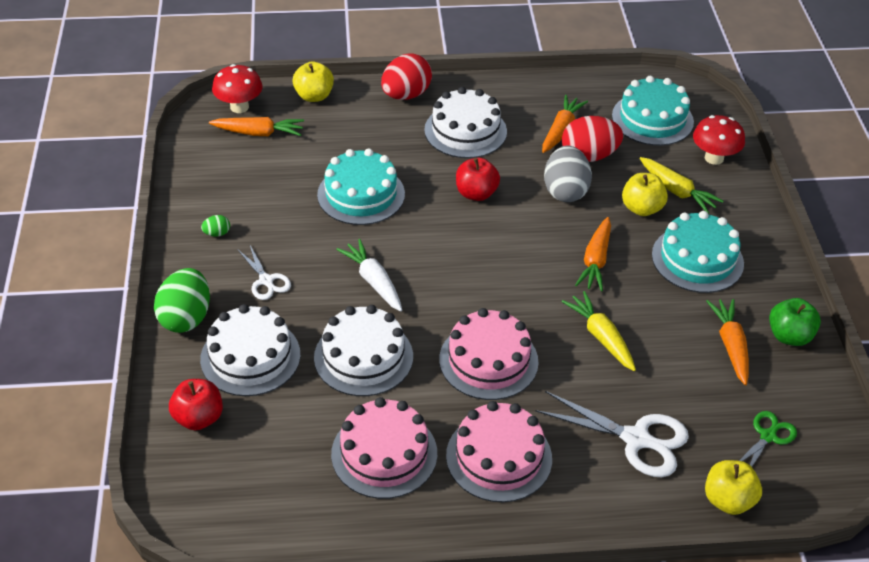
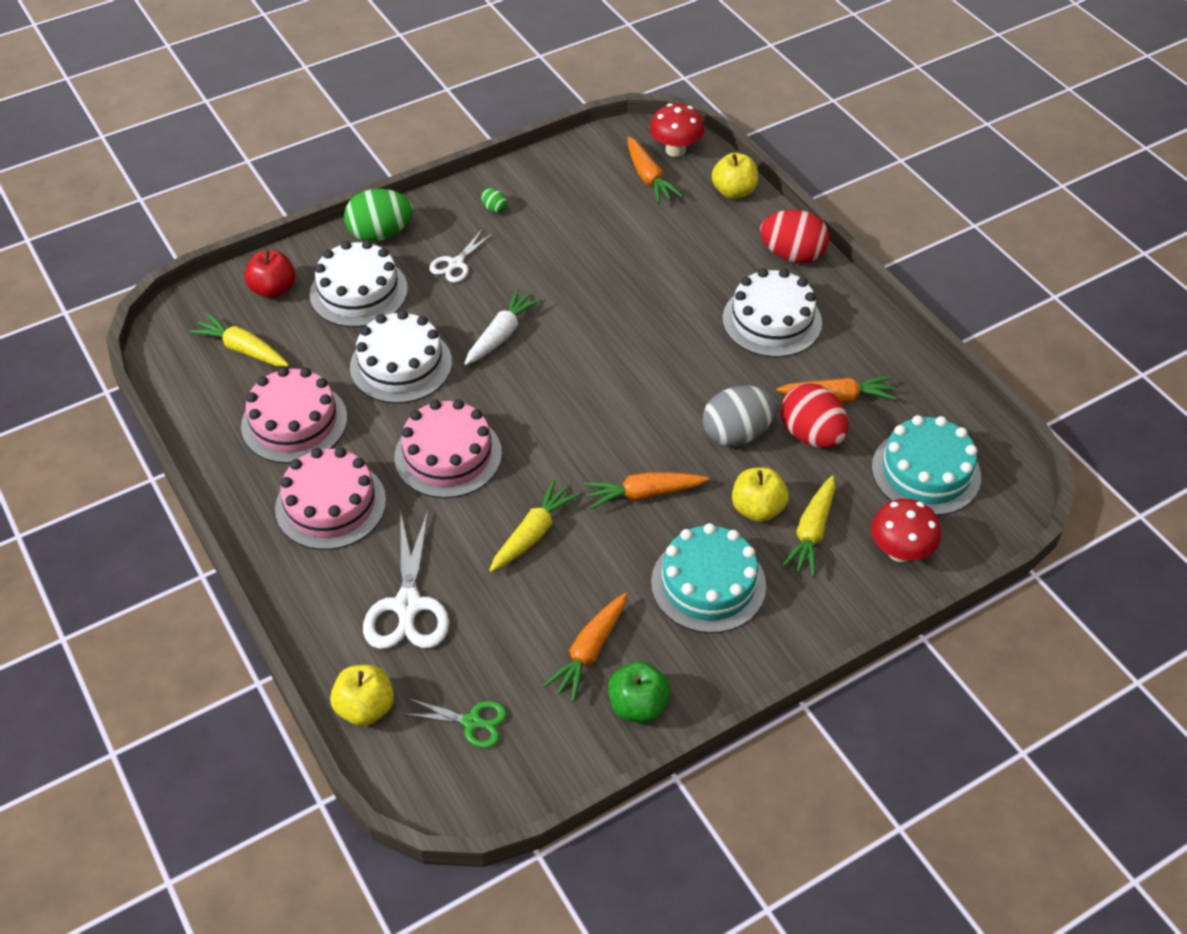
camera: 65 degrees right, 5 degrees up
(262, 465) = (242, 349): none -> yellow carrot
(361, 194) = (614, 280): turquoise cake -> none
(476, 193) = (679, 363): red apple -> none
(730, 345) = (589, 652): orange carrot -> orange carrot turned 150 degrees clockwise

